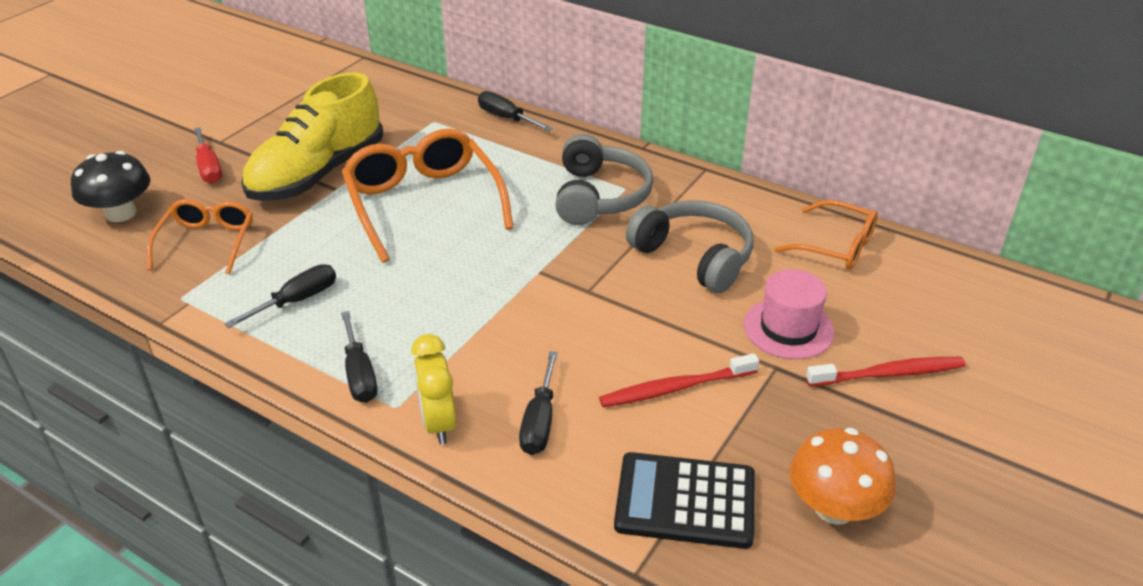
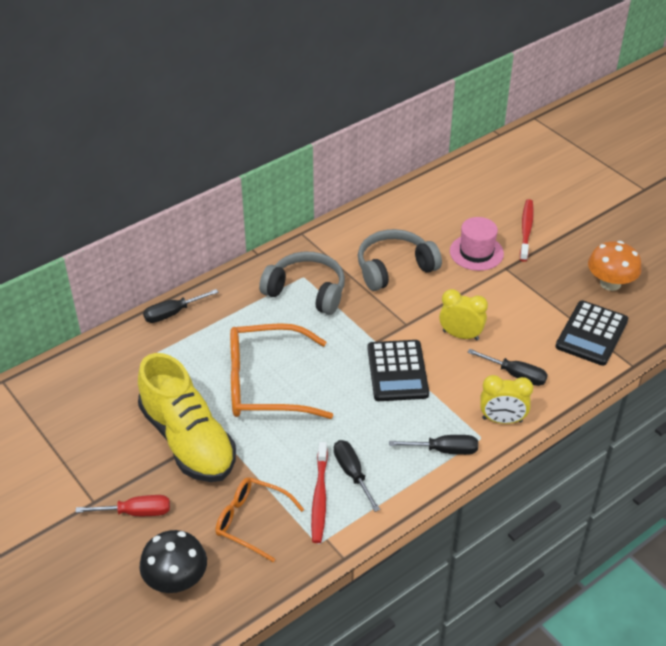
camera: 70 degrees left, 5 degrees up
(492, 301) = (397, 371): none -> black calculator
(595, 346) = (460, 335): none -> yellow clock
(674, 388) = (508, 312): red toothbrush -> red toothbrush (319, 498)
(836, 246) = (412, 208): orange glasses -> none

